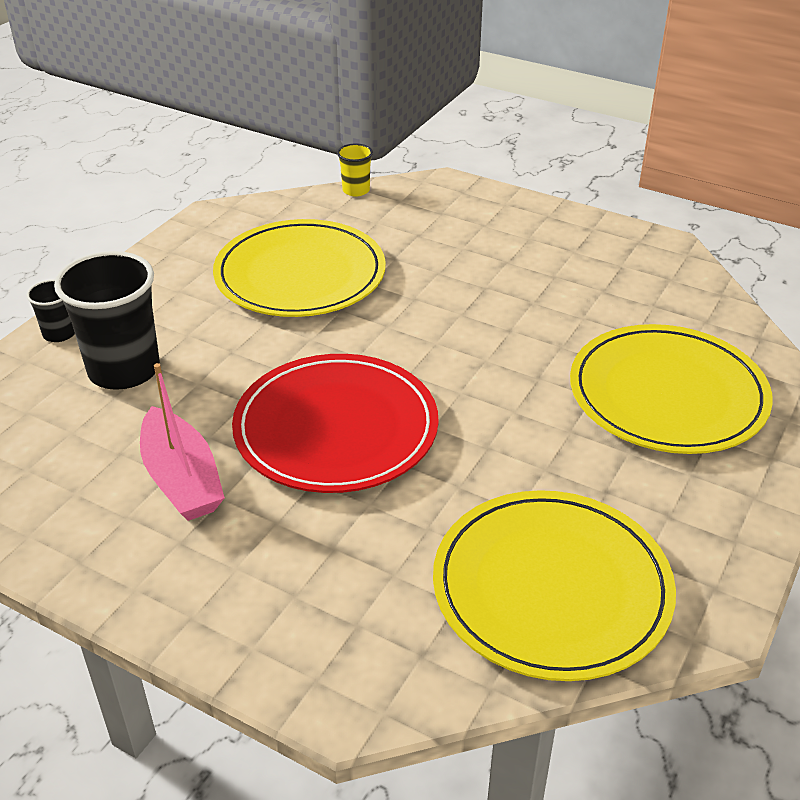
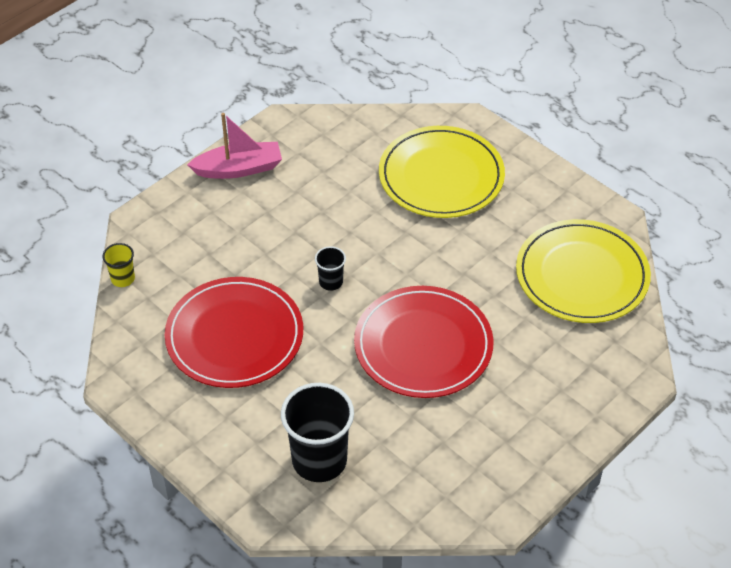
camera: 75 degrees left, 10 degrees up
(59, 333) = (256, 501): black cup -> black cup (331, 282)
(182, 479) = (449, 435): pink boat -> pink boat (238, 169)
(300, 274) = (234, 336): yellow plate -> red plate

